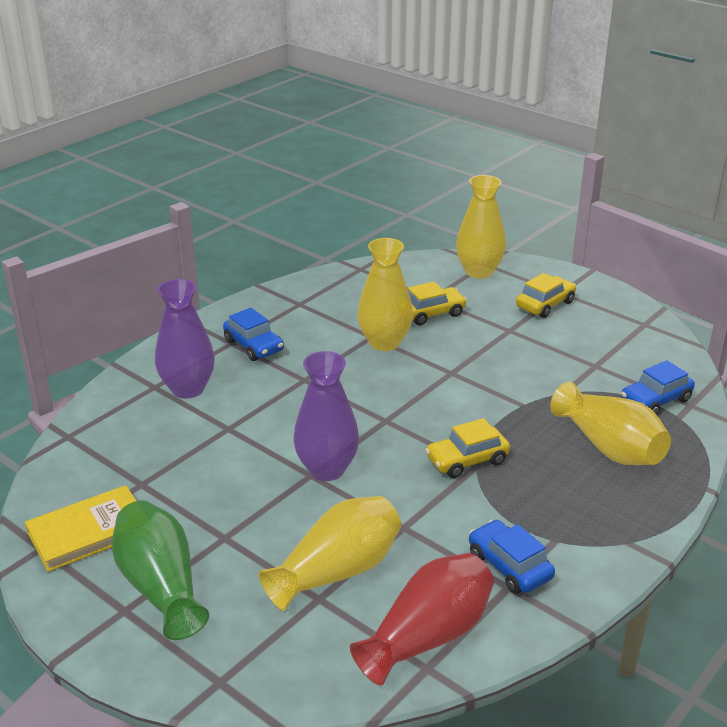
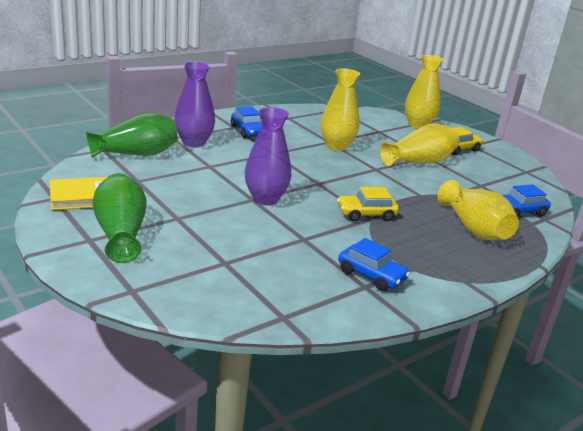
camera: 10 degrees right, 5 degrees down
(117, 433) = (136, 154): none -> green vase
(337, 571) = (245, 251): yellow vase -> yellow vase (419, 161)
(427, 636) = (292, 300): red vase -> none
(431, 313) = (376, 138): yellow car -> none
(509, 566) = (371, 275): blue car -> blue car turned 150 degrees clockwise

